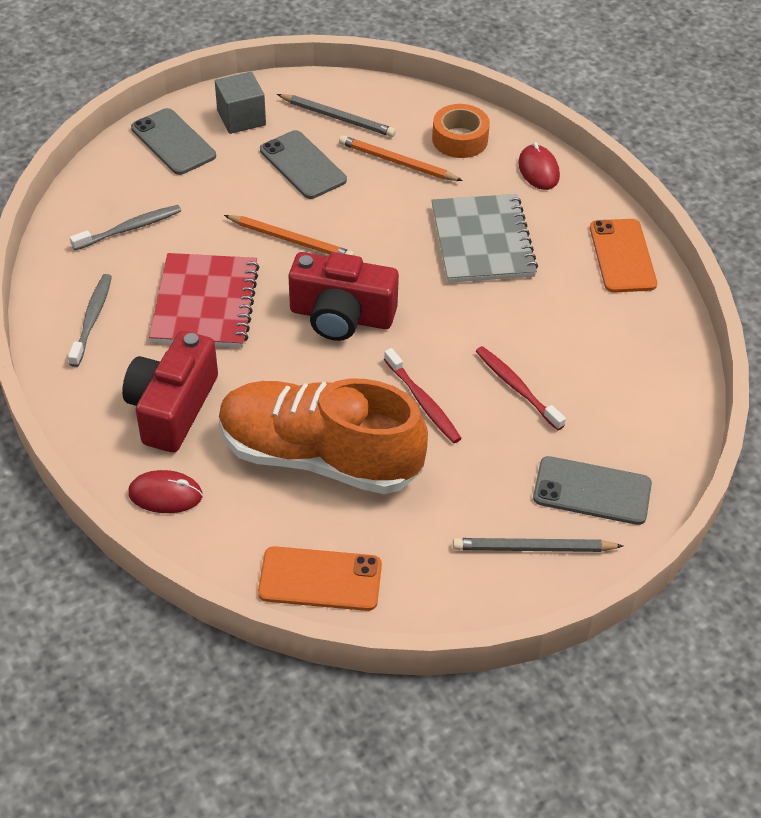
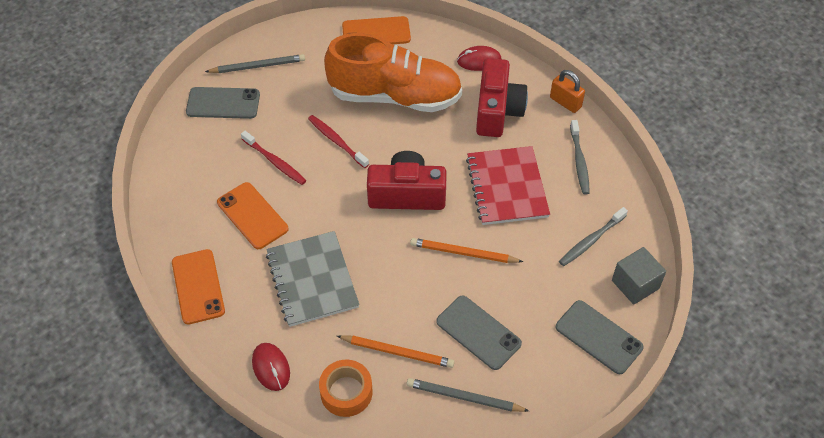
camera: 170 degrees right, 5 degrees up
(65, 403) = (565, 102): none -> orange padlock
(241, 118) = (551, 379): grey cube -> grey cube (635, 284)
(552, 323) = (252, 216): none -> orange phone

